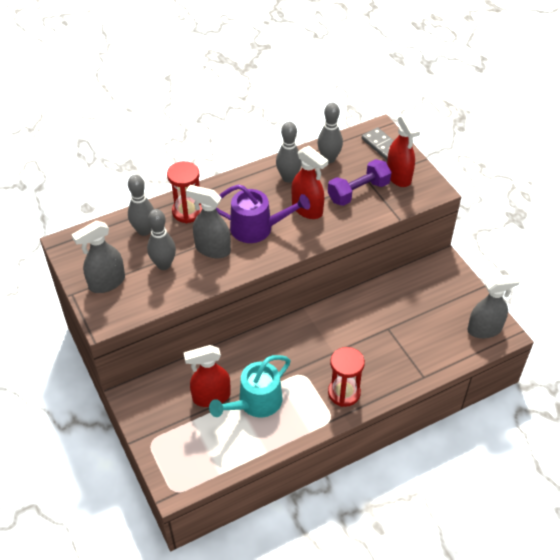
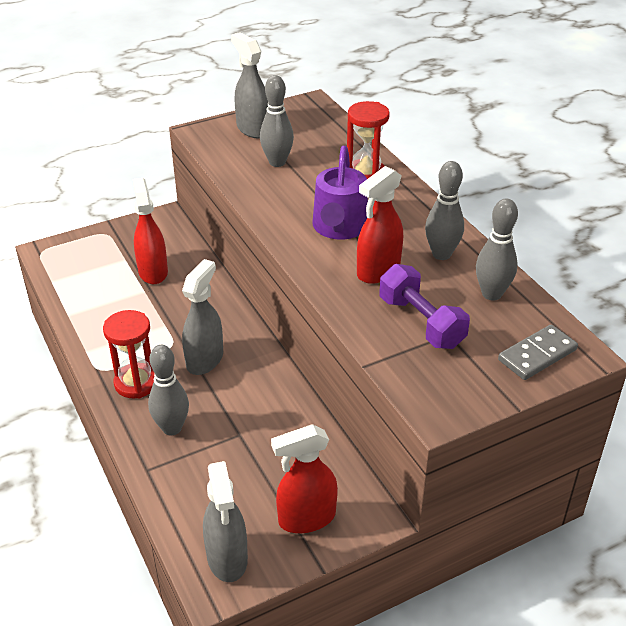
camera: 90 degrees right, 10 degrees down
(144, 231) = (332, 147): grey bowling pin -> grey bowling pin (172, 428)
(212, 249) = (301, 194): grey spray bottle -> grey spray bottle (205, 359)
(255, 403) = (137, 305): turquoise watering can -> none
(399, 176) = (464, 370): red spray bottle -> red spray bottle (306, 518)

